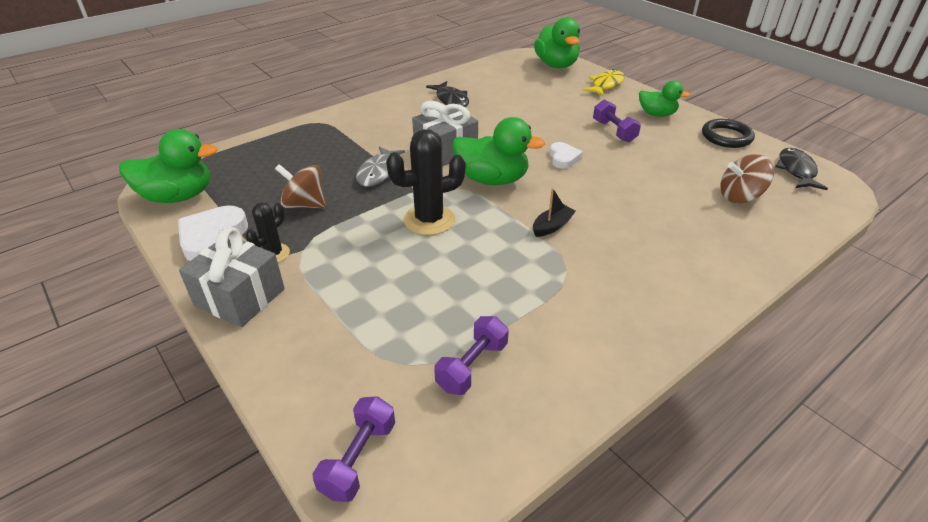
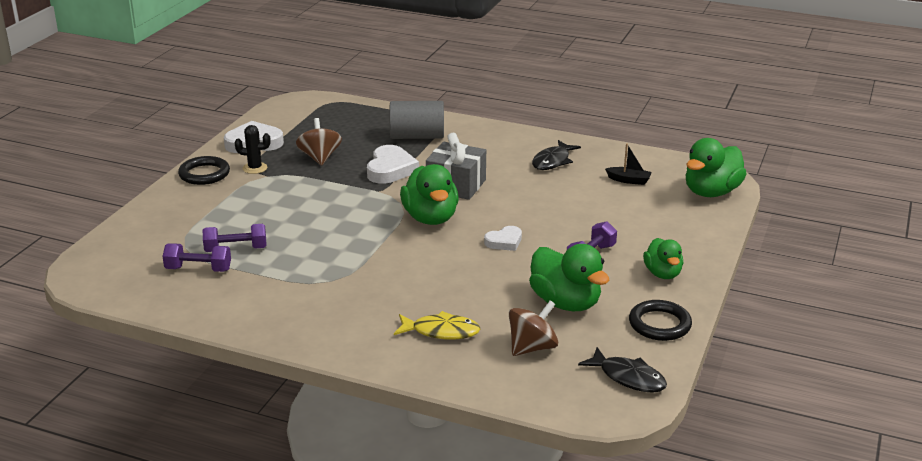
camera: 60 degrees right, 10 degrees down
(178, 196) = (288, 114): green duck -> green duck (565, 303)
(240, 297) = (204, 174): grey gift -> black ring
(332, 141) = (417, 136): none -> grey cylinder
(358, 459) = (103, 255): purple dumbbell -> purple dumbbell (236, 249)
(378, 173) = (390, 169): grey fish -> white heart
(429, 220) = (345, 209): black cactus -> none
(552, 226) = (385, 261): black boat -> black boat (629, 180)
(606, 85) = (698, 231): yellow fish -> yellow fish (441, 331)
(740, 196) = (532, 347): brown spinning top -> brown spinning top turned 90 degrees clockwise
(796, 170) = (628, 377): black fish -> black fish turned 60 degrees clockwise

